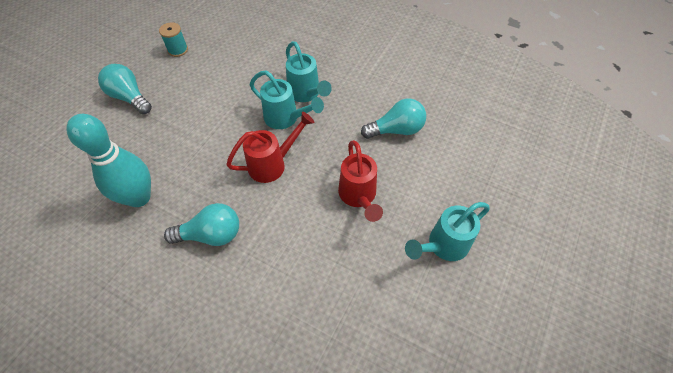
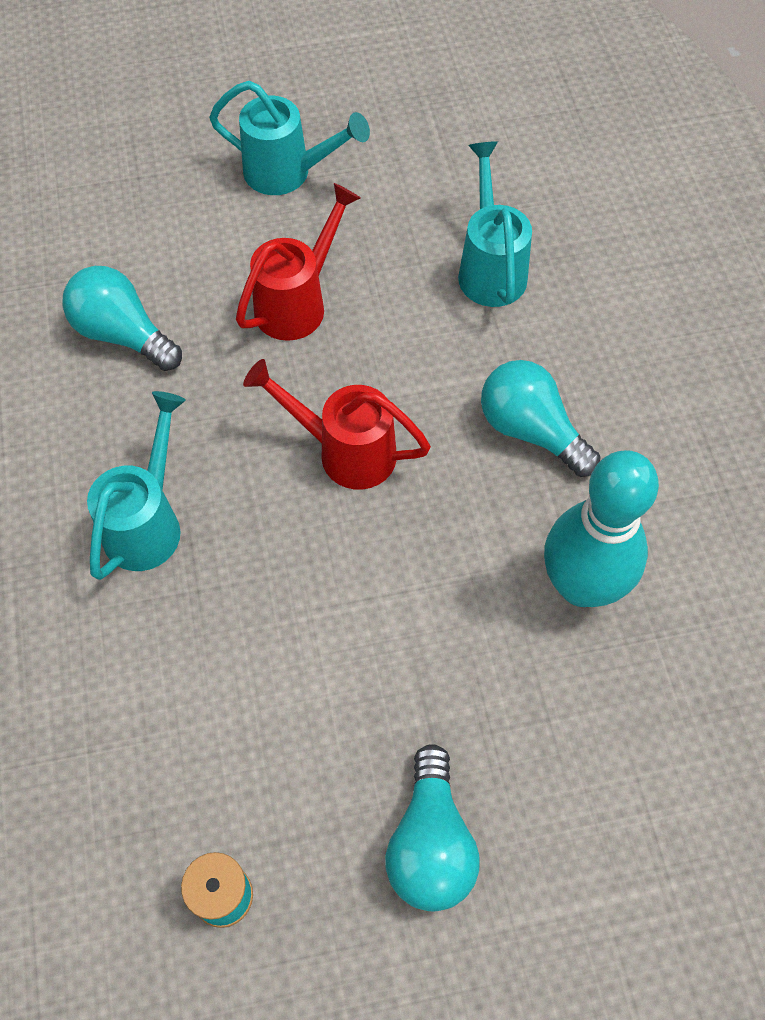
camera: 130 degrees left, 5 degrees up
(286, 119) = (235, 508): turquoise watering can -> turquoise watering can (490, 267)

